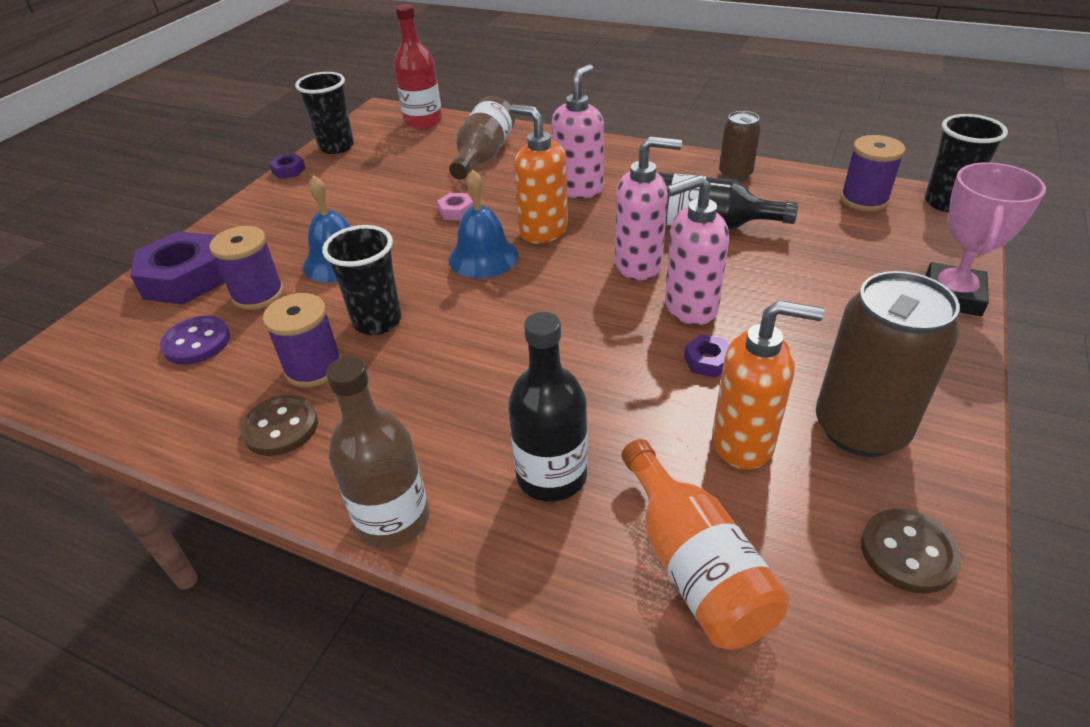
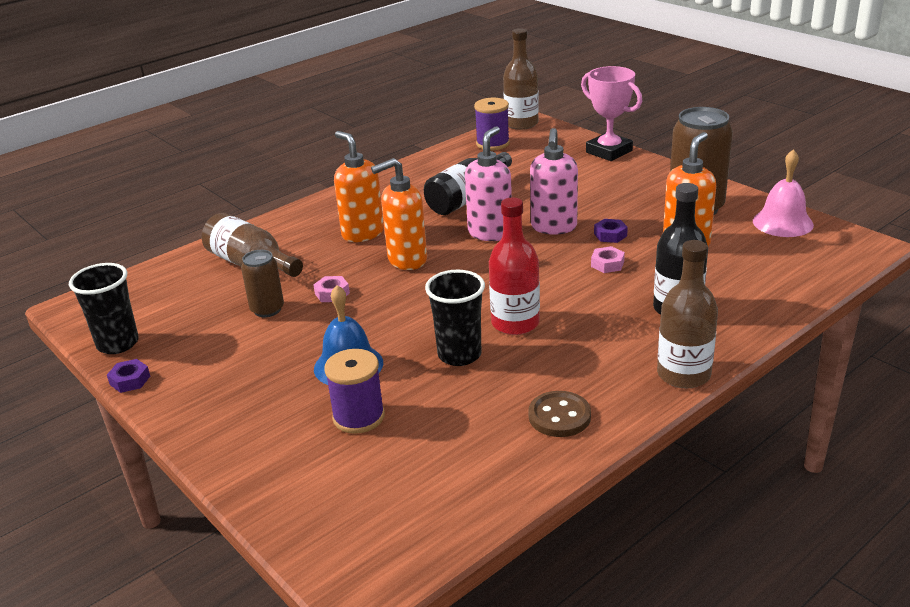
camera: 65 degrees left, 10 degrees down
(185, 278) = (282, 464): purple nut -> none
(197, 342) = (405, 459): purple button -> none
(314, 368) = (496, 393): purple spool -> none
(423, 122) = (137, 285): red bottle -> red bottle (515, 323)
(483, 257) = (416, 292): blue bell -> none
(579, 189) = (362, 233): pink soap dispenser -> orange soap dispenser
(629, 378) = (607, 264): none -> pink nut
(694, 566) = (766, 279): orange bottle -> none
(735, 174) = (414, 172): brown can -> brown can (267, 309)
(908, 552) = (782, 222): brown button -> pink bell
(946, 203) = (521, 124): black cup -> brown bottle

